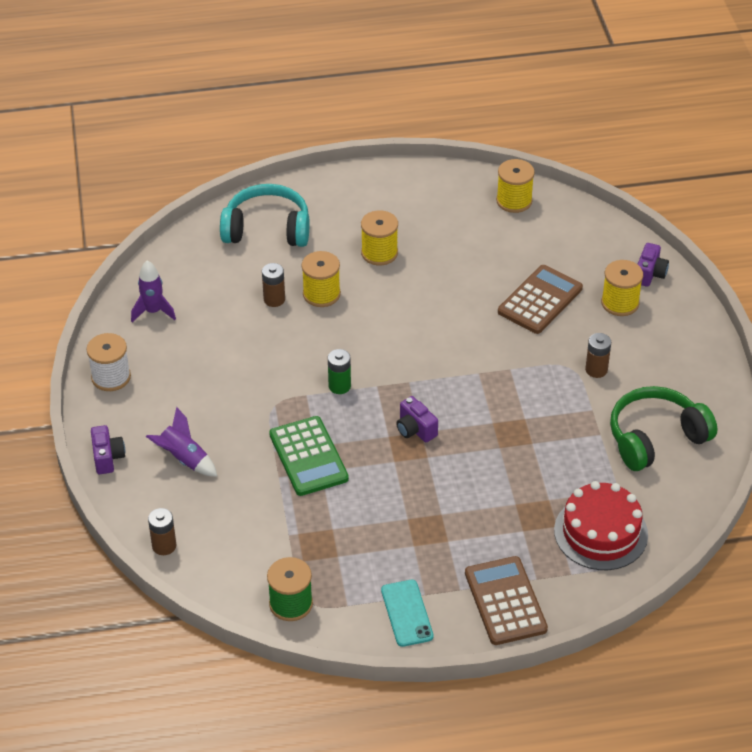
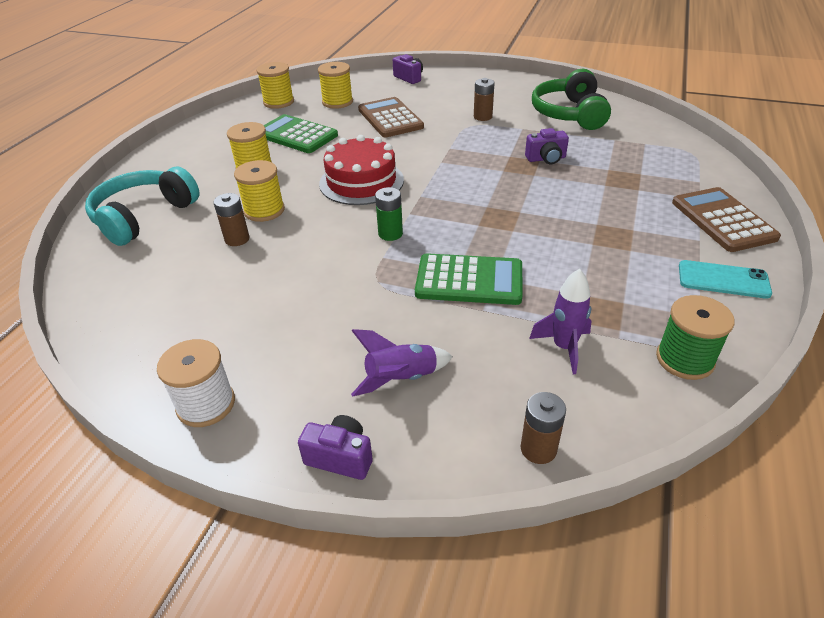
camera: 60 degrees left, 5 degrees down
(153, 311) = (148, 330): purple rocket -> purple rocket (564, 347)
(415, 429) = (481, 208): purple camera -> purple camera (546, 159)
(457, 249) = (296, 135): none -> green calculator
(505, 601) = (723, 220): brown calculator -> brown calculator turned 60 degrees clockwise
(601, 532) = (657, 157): red cake -> red cake (361, 182)
(620, 303) = (425, 93): yellow spool -> yellow spool (337, 102)

